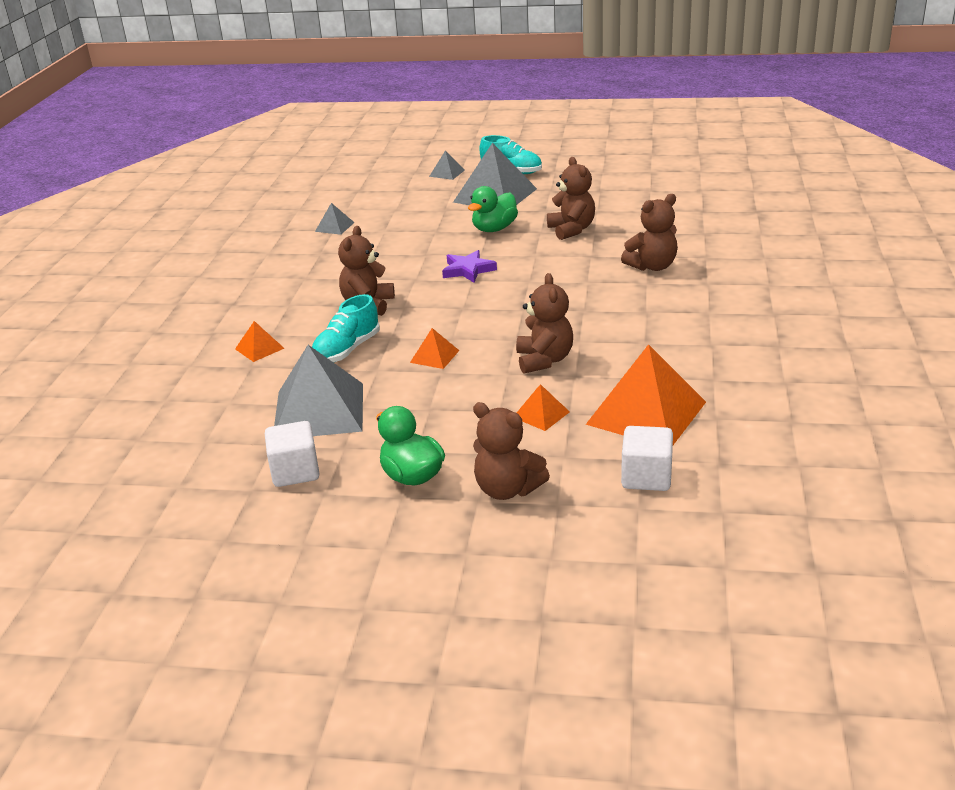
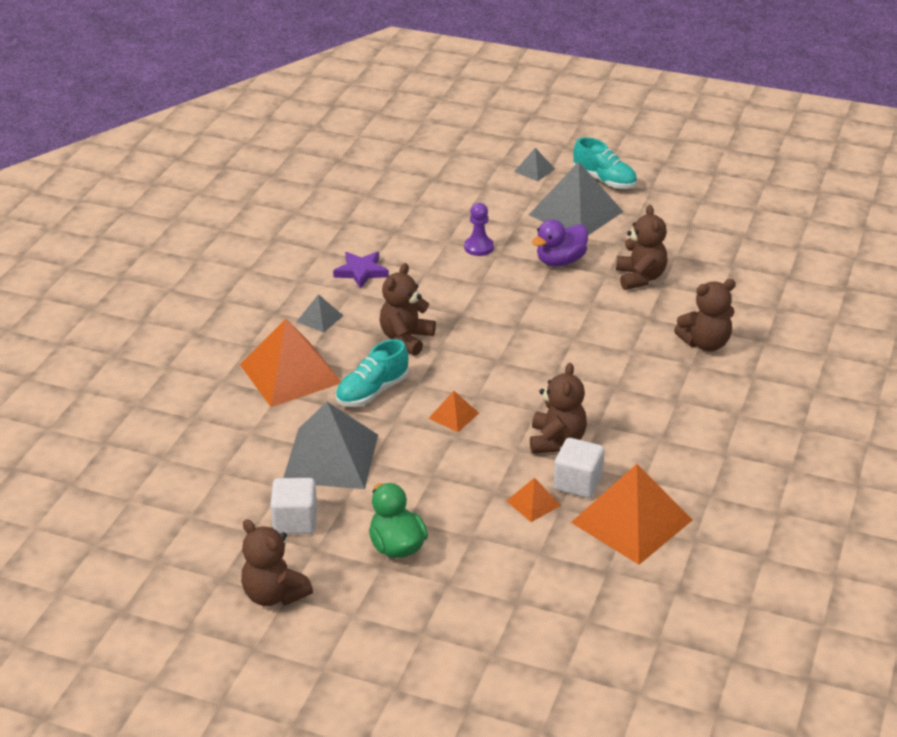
camera: 10 degrees right, 5 degrees up
(259, 348) = (290, 373): orange pyramid -> orange pyramid, size x2.19
(334, 227) = (397, 227): grey pyramid -> grey pyramid (319, 318)
(415, 230) = (479, 247): none -> purple pawn
(468, 270) = (517, 312): purple star -> purple star (361, 272)
(494, 229) = (560, 261): green duck -> purple duck
(507, 489) = (477, 577): brown teddy bear -> brown teddy bear (274, 594)
(646, 477) = (605, 590): white cube -> white cube (578, 483)

